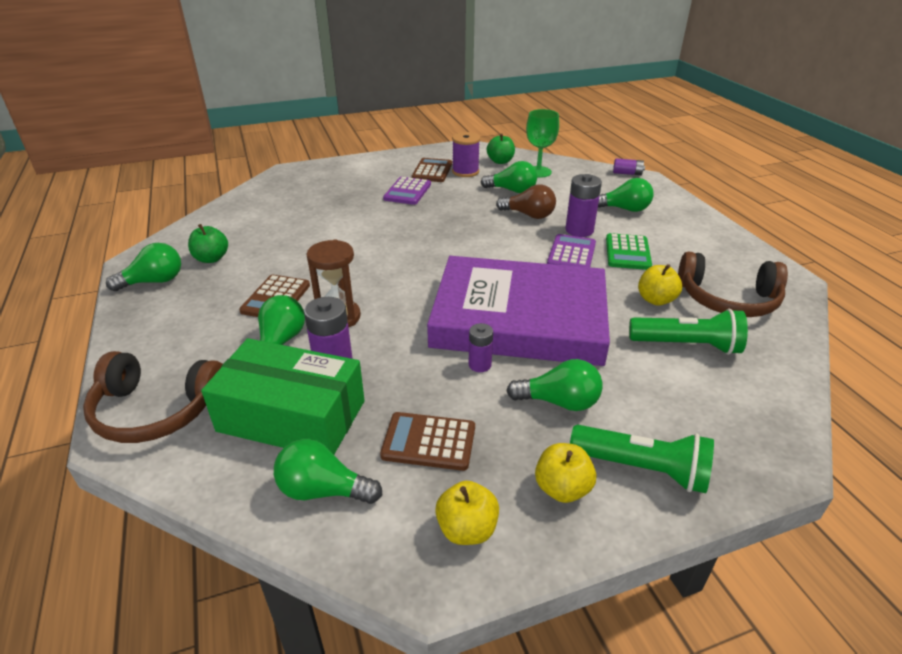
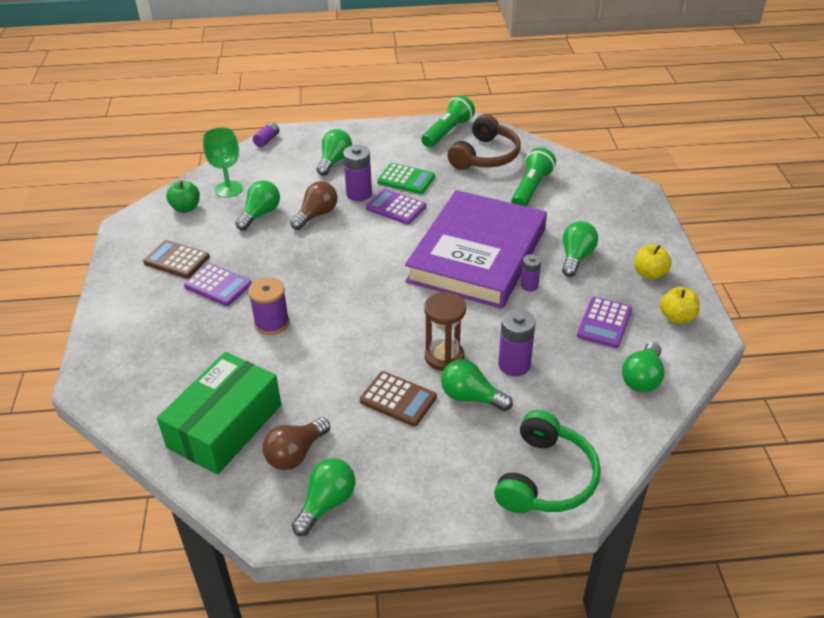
camera: 75 degrees left, 5 degrees up
(154, 281) = (326, 503): green light bulb -> green light bulb turned 45 degrees clockwise
(157, 410) = (546, 478): brown headphones -> green headphones
(211, 258) = (295, 454): green apple -> brown light bulb
(292, 416) = (567, 392): green box -> green box (225, 426)
(429, 442) = (604, 323): brown calculator -> purple calculator
(465, 172) = (195, 236): purple spool -> purple spool (272, 323)
(642, 468) = (637, 240): green flashlight -> green flashlight (447, 132)
(656, 300) = (475, 185): yellow apple -> none

